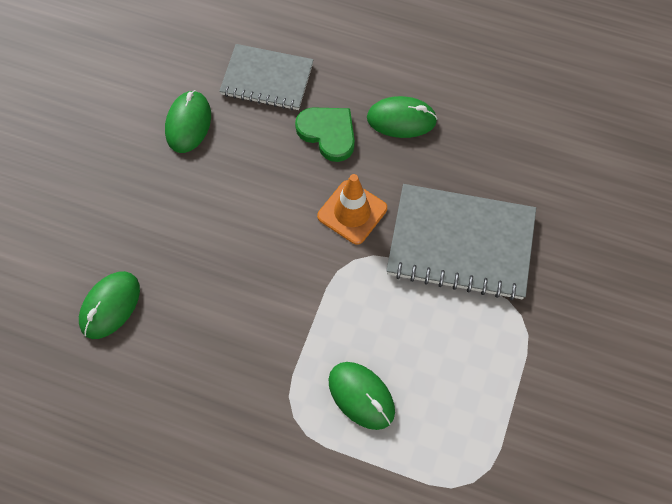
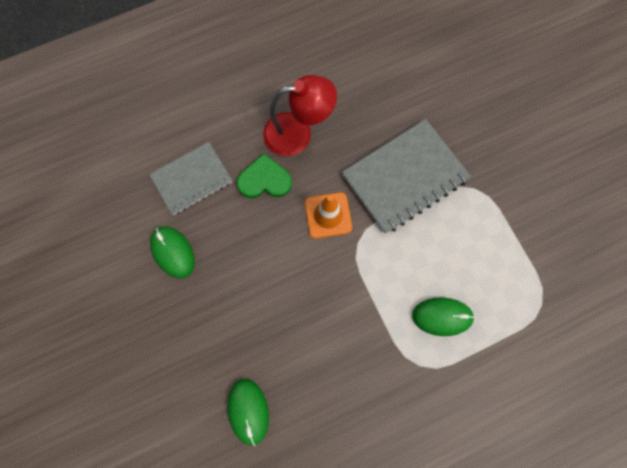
camera: 45 degrees left, 10 degrees up
(401, 119) = (298, 133): green mouse -> red lamp

